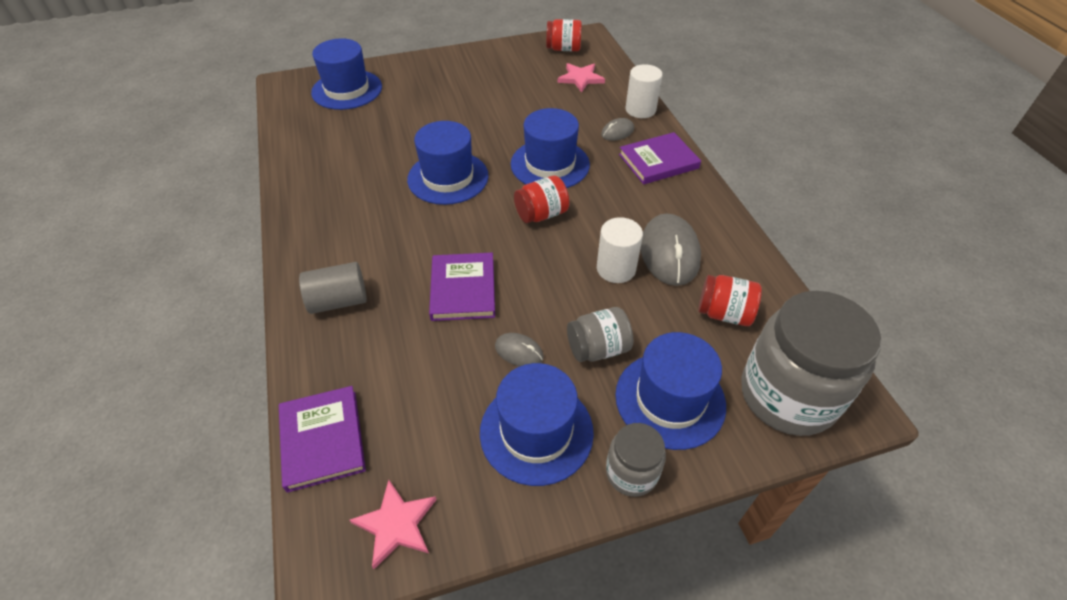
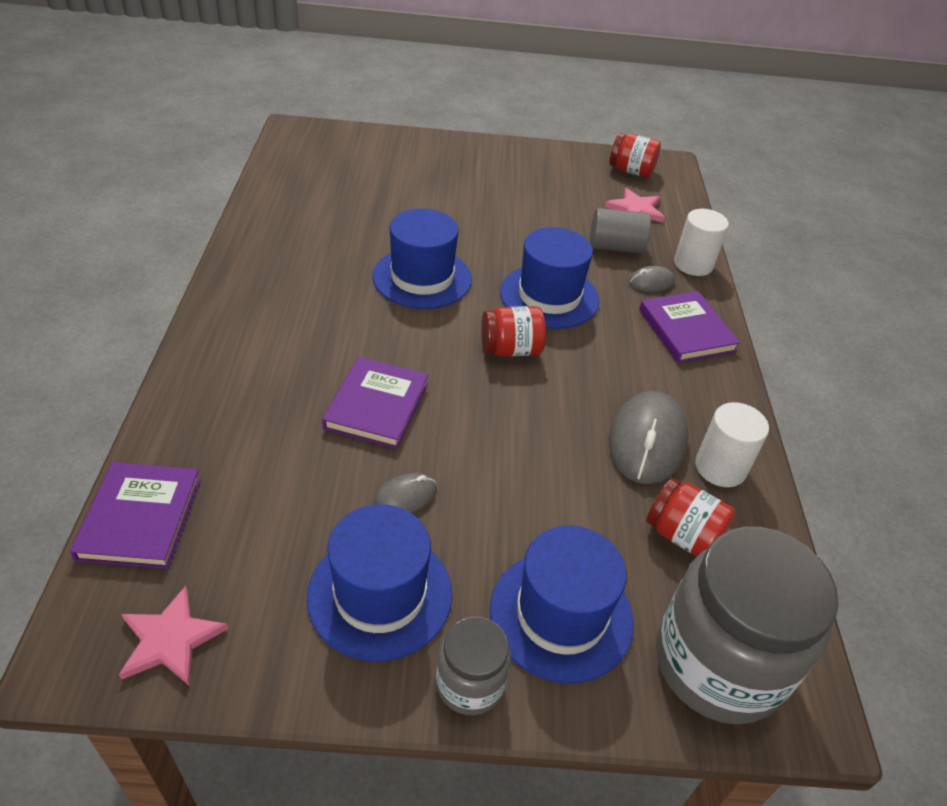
camera: 15 degrees right, 5 degrees down
(338, 301) = (233, 375): grey cylinder -> grey cylinder (615, 247)
(347, 90) = (358, 153): blue hat -> none
(519, 351) = (405, 496): grey mouse -> grey mouse turned 75 degrees counterclockwise
(598, 348) = (501, 524): grey jar -> none
(616, 269) = (570, 439): white cylinder -> white cylinder (720, 467)
(658, 161) = (686, 330): purple book -> purple book turned 75 degrees clockwise

